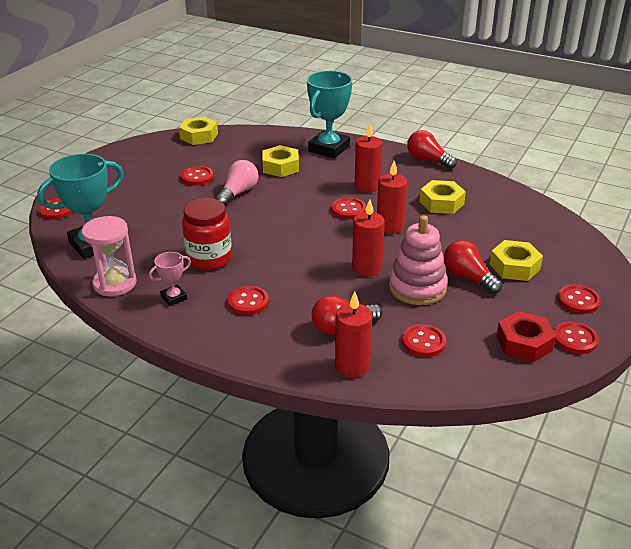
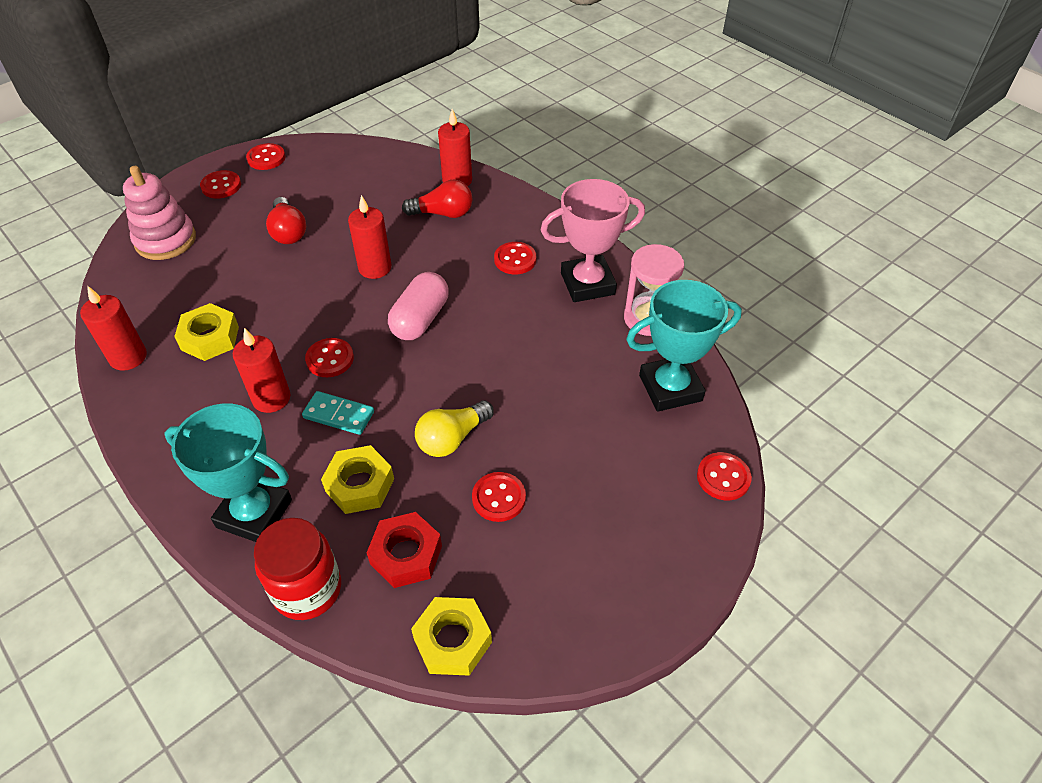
camera: 160 degrees left, 15 degrees up
(174, 297) = (587, 284): pink trophy -> pink trophy, size x2.07
(209, 258) = (534, 326): red jar -> red jar (307, 589)
(238, 193) = (452, 438): pink light bulb -> yellow light bulb
(302, 243) = (420, 319): none -> pink capsule
(317, 188) = (338, 415): none -> turquoise domino
(329, 148) = (254, 513): turquoise trophy -> turquoise trophy turned 60 degrees clockwise
(390, 227) = (304, 317): red candle -> red candle (128, 357)
(417, 288) = (345, 233): pink stacking toy -> pink stacking toy (165, 240)
(423, 342) = (385, 185): red button -> none
(428, 160) = (139, 431): red light bulb -> none
(514, 266) = (232, 232): yellow nut -> none
(524, 343) = (308, 165): red nut -> red nut (406, 555)

